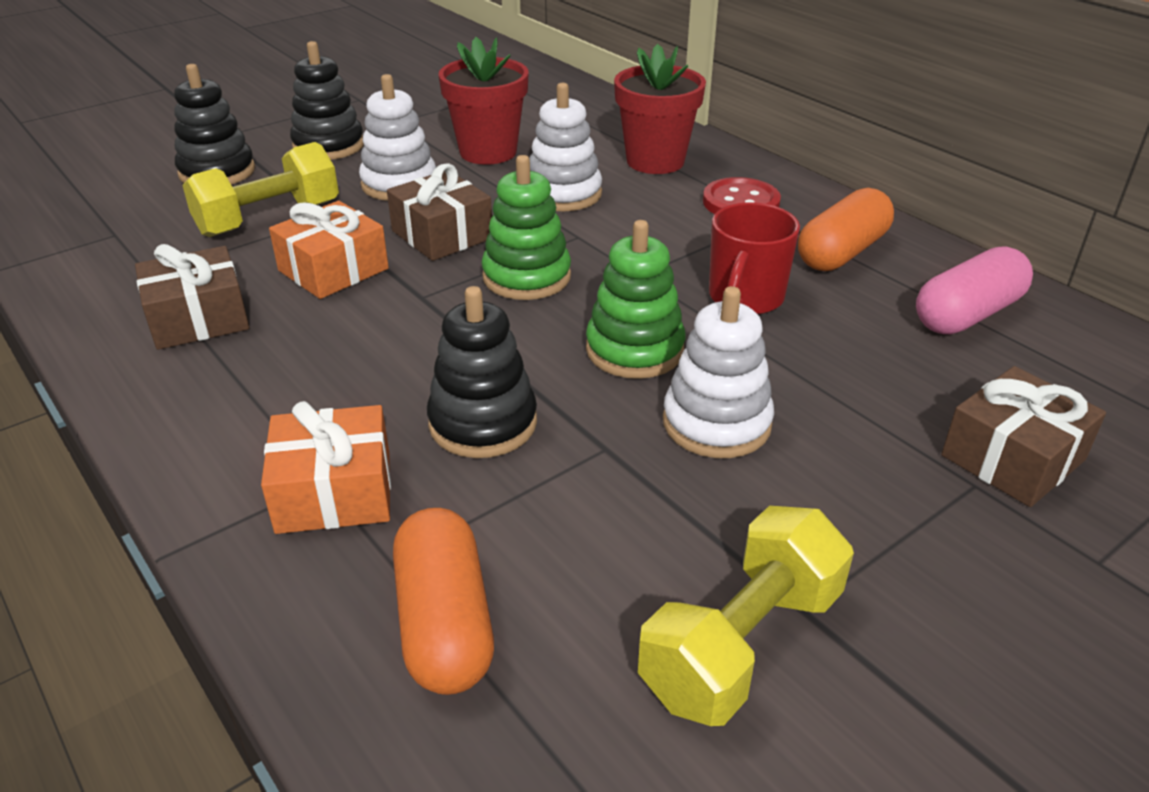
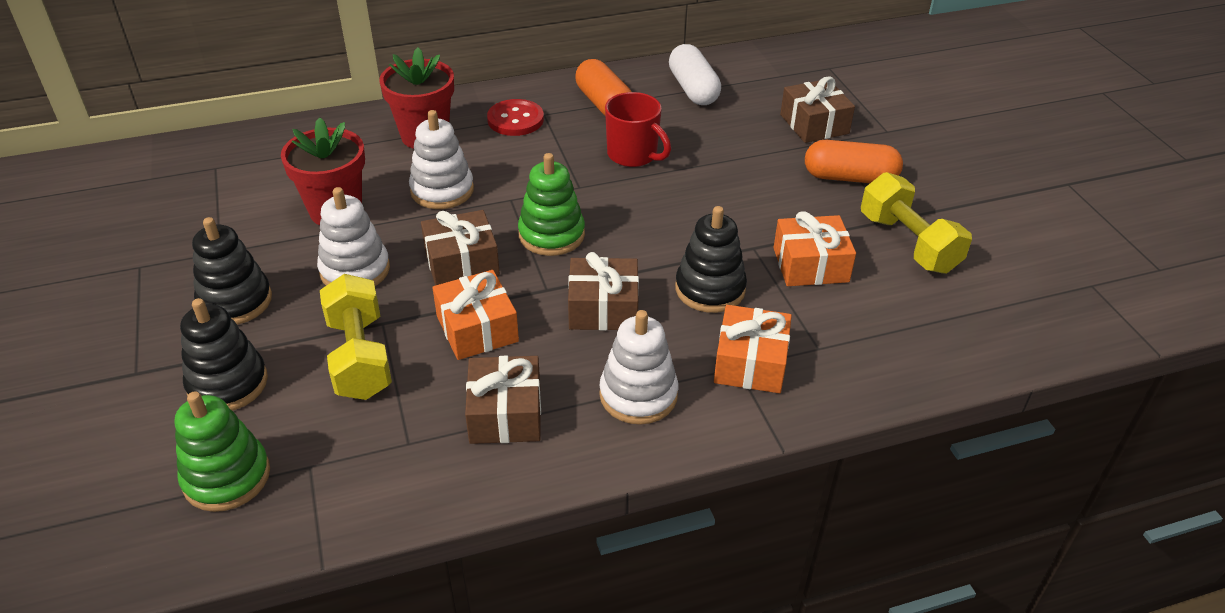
camera: 70 degrees left, 5 degrees up
(403, 343) = (603, 308): none -> brown gift
(444, 623) = (870, 336): orange capsule -> orange capsule (850, 178)
(597, 518) = (810, 265): none -> orange gift
(634, 350) = (665, 212): green stacking toy -> green stacking toy (227, 477)
(716, 423) = (749, 203): white stacking toy -> white stacking toy (638, 395)
(967, 314) = (693, 89): pink capsule -> white capsule

